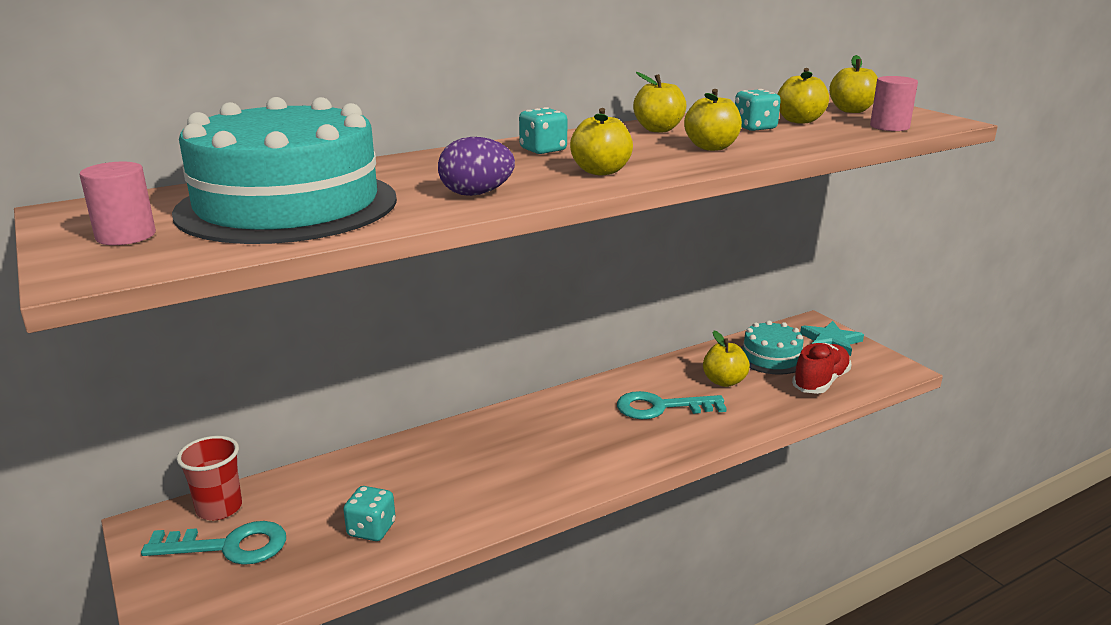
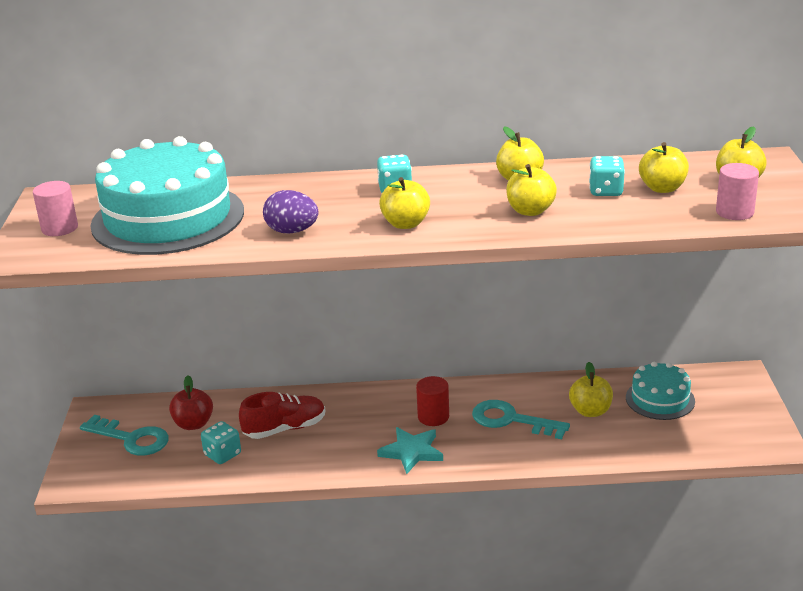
camera: 30 degrees right, 5 degrees up
(219, 508) = (142, 410): red cup -> none
(304, 505) = (193, 424): none -> red apple
(581, 424) = (433, 417): none -> red cylinder
(820, 382) = (680, 435): red shoe -> red shoe (285, 429)
(830, 341) = (738, 398): turquoise star -> turquoise star (411, 452)

